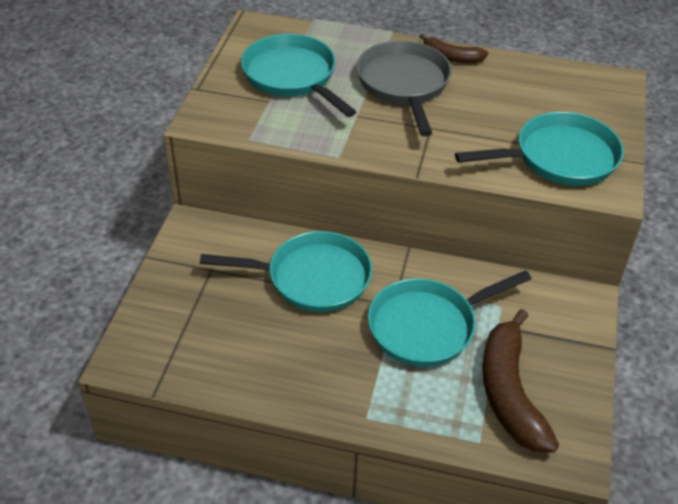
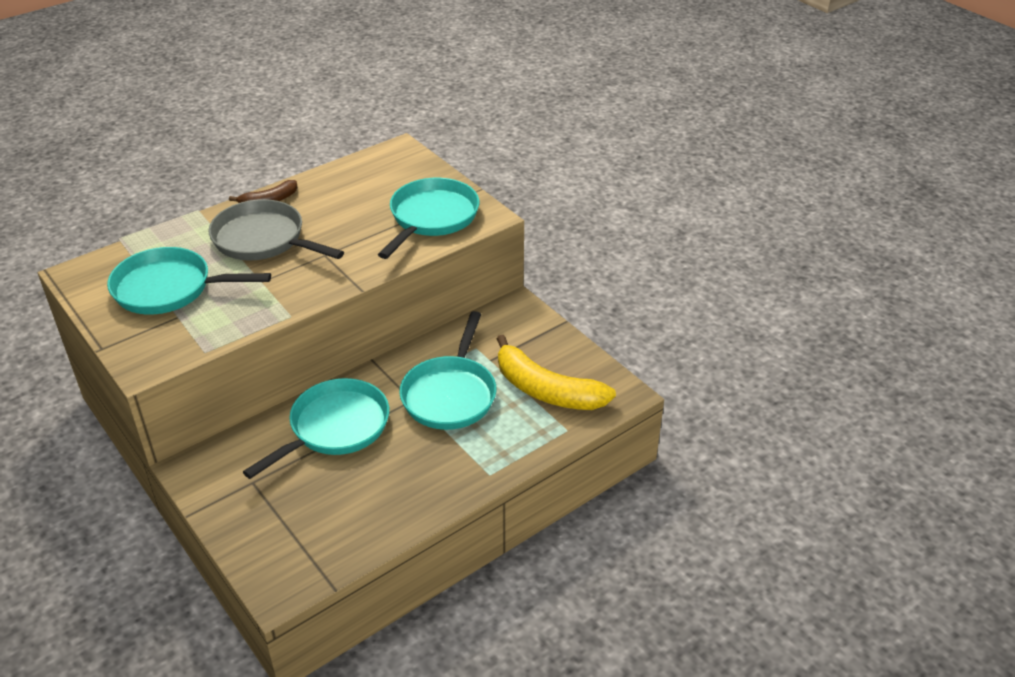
camera: 50 degrees left, 5 degrees down
(510, 392) = (546, 390): brown banana -> yellow banana

